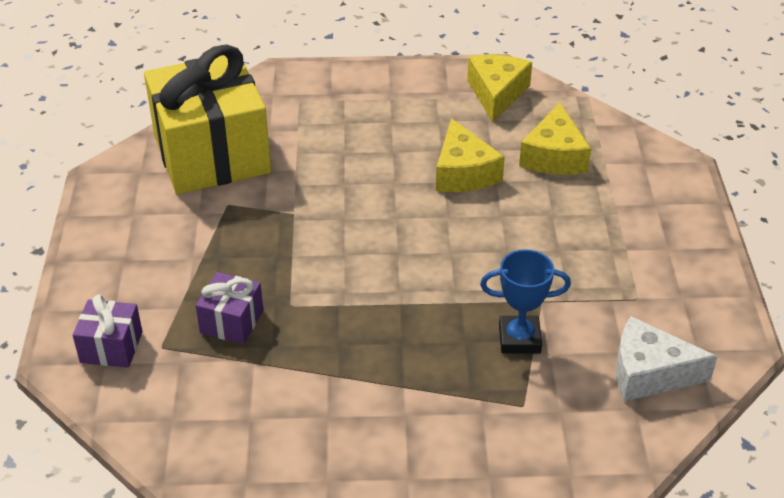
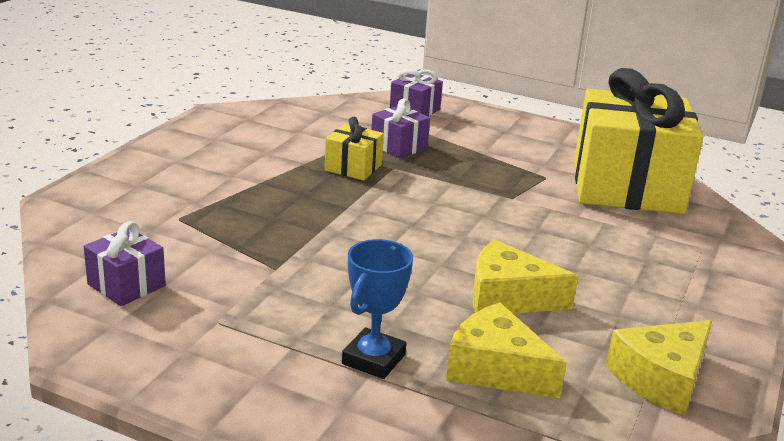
camera: 115 degrees right, 15 degrees down
(313, 334) = (353, 167): none -> yellow gift
(497, 94) = (661, 379): yellow cheese -> yellow cheese turned 105 degrees clockwise
(519, 339) = (246, 241): blue trophy -> blue trophy (373, 359)
(649, 373) = (126, 285): white cheese -> purple gift

